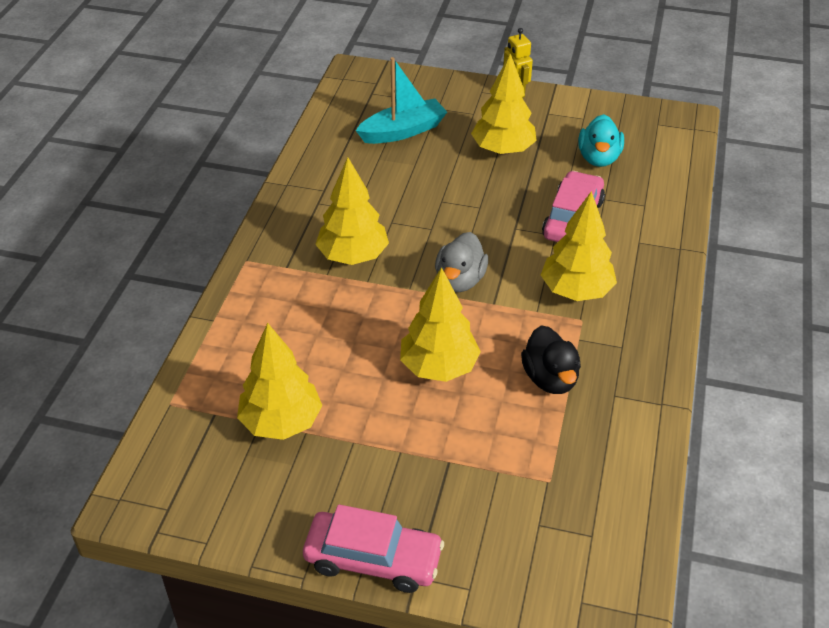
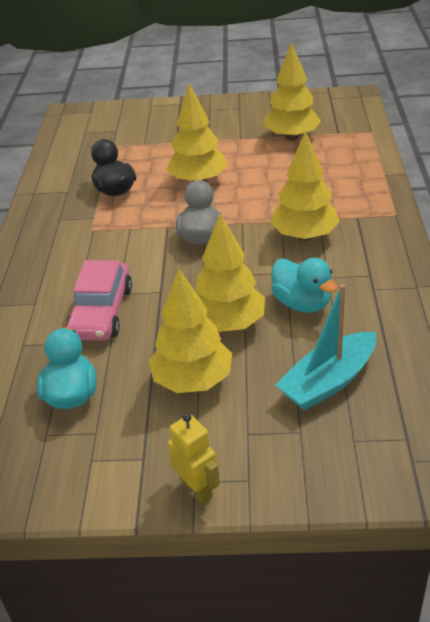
camera: 170 degrees right, 5 degrees down
(373, 559) = (205, 103): pink car -> none
(392, 190) = (302, 303): none -> turquoise duck
(576, 291) = (97, 249): yellow tree -> yellow tree (228, 324)

